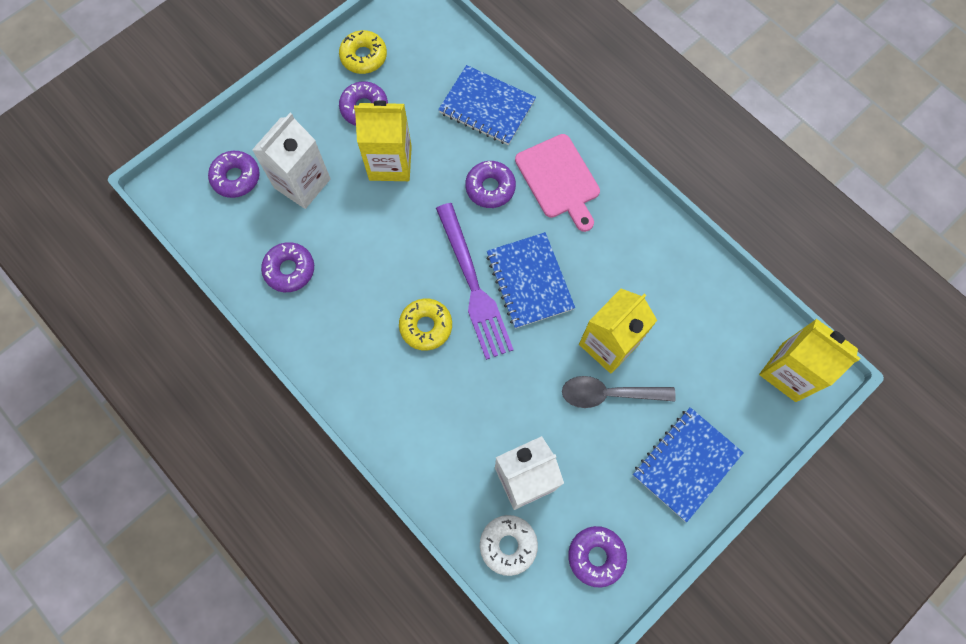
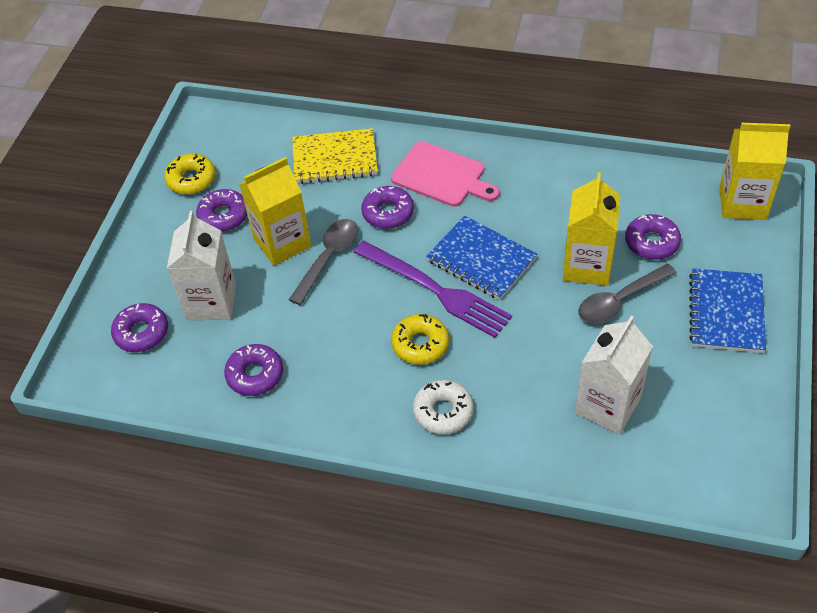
camera: 30 degrees left, 20 degrees down
(414, 200) = (328, 258): none -> grey spoon
(487, 107) = (335, 158): blue notebook -> yellow notebook
(508, 545) = (639, 464): white donut -> white donut (443, 411)
(596, 556) = (718, 425): purple donut -> purple donut (651, 242)

